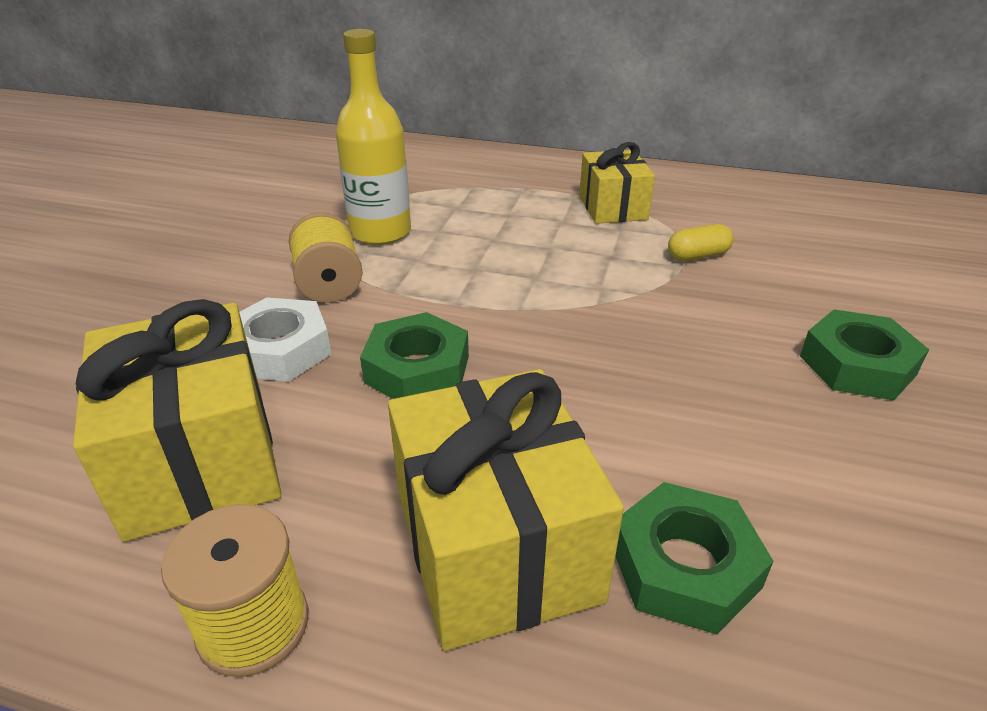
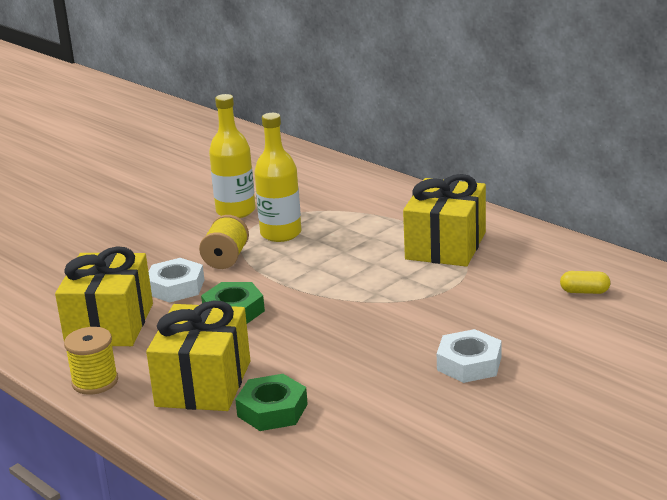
camera: 30 degrees right, 10 degrees down
(286, 214) = (235, 211): none -> yellow bottle
(612, 207) = (446, 245): yellow gift -> yellow gift, size x1.59
(697, 256) = (460, 287): yellow capsule -> yellow capsule (584, 291)
(857, 365) = (469, 363): green nut -> white nut

